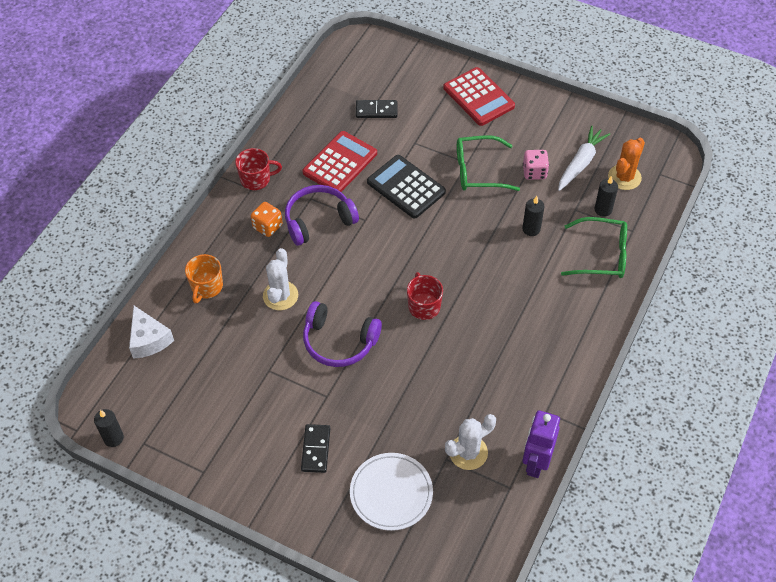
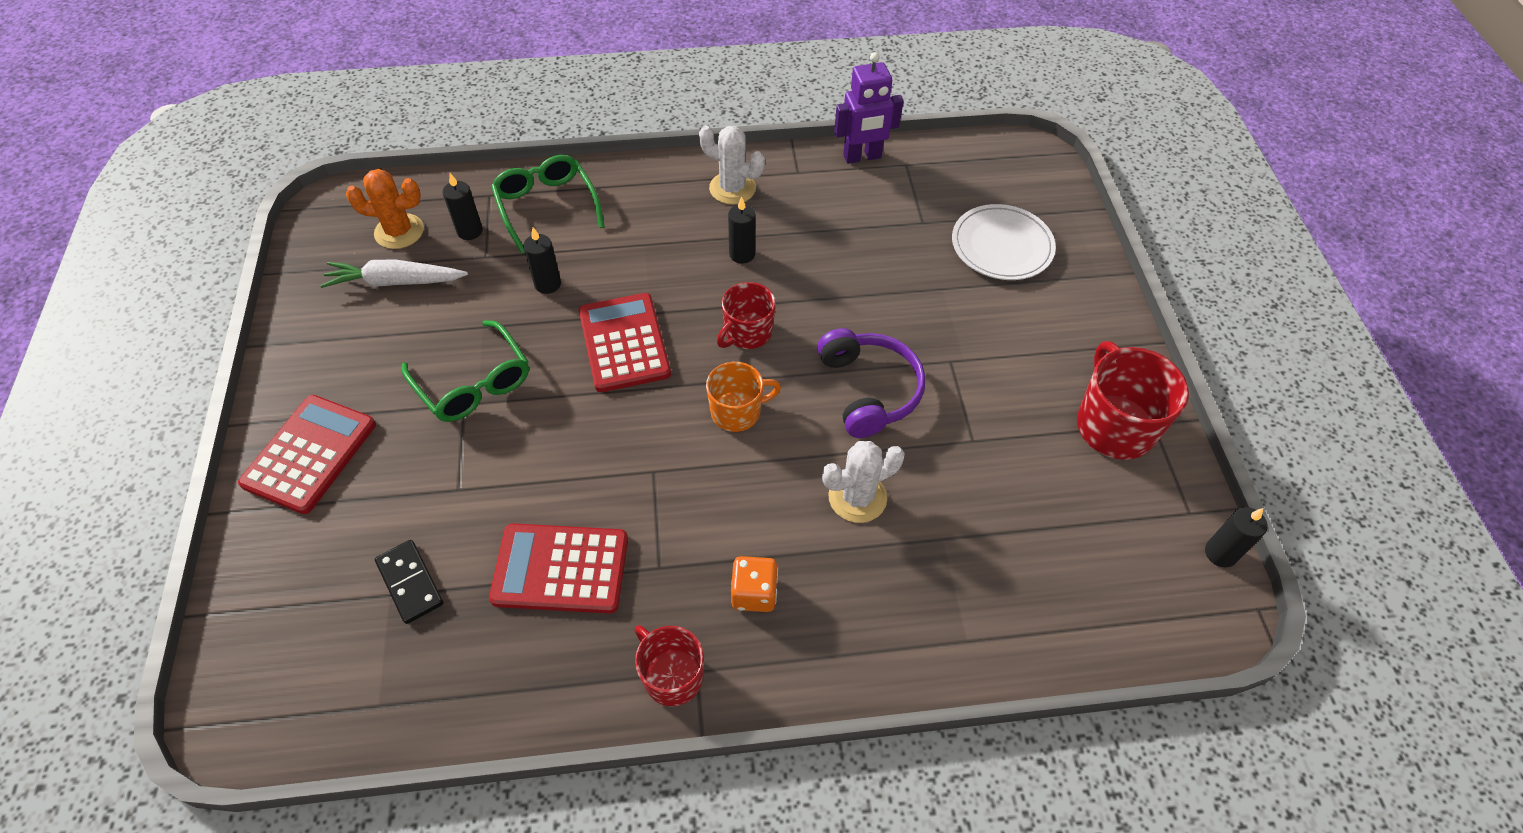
camera: 125 degrees left, 0 degrees up
(149, 340) = (1063, 619): white cheese -> none
(206, 287) = (920, 604): orange mug -> orange mug (737, 412)
(219, 449) = (1114, 425): none -> red mug
(316, 449) = (1021, 333): black domino -> none
(318, 220) = (694, 530): purple headphones -> none
(406, 187) = (558, 453): black calculator -> none
(459, 245) = (624, 343): none -> red calculator
(468, 452) = (899, 209): white cactus -> white cactus (732, 188)
(489, 336) = (742, 254): none -> black candle
(534, 172) = (440, 321): pink dice -> none

